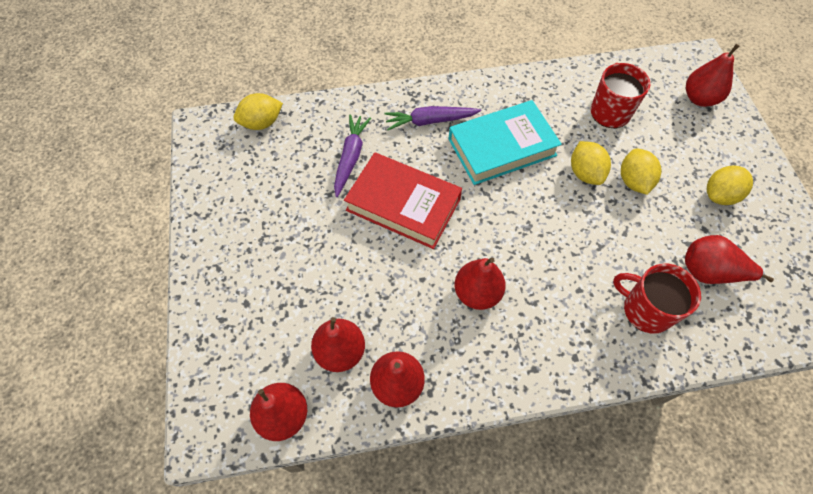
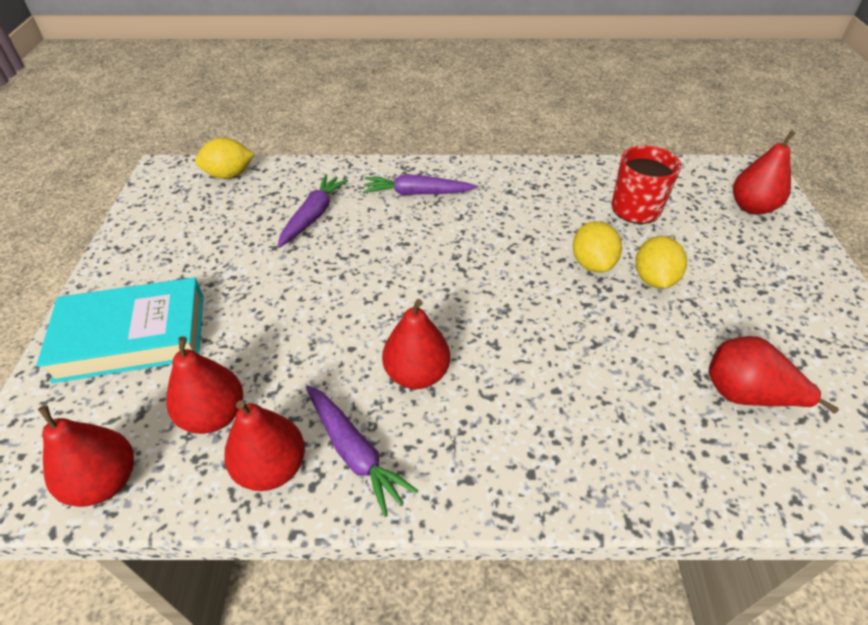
camera: 10 degrees right, 15 degrees down
(403, 204) = (356, 267): red book -> none
(451, 362) = (354, 452): none -> purple carrot
(502, 147) = (494, 226): turquoise book -> turquoise book (132, 336)
(646, 310) = (646, 428): red mug -> none
(720, 195) = (769, 308): yellow lemon -> none

